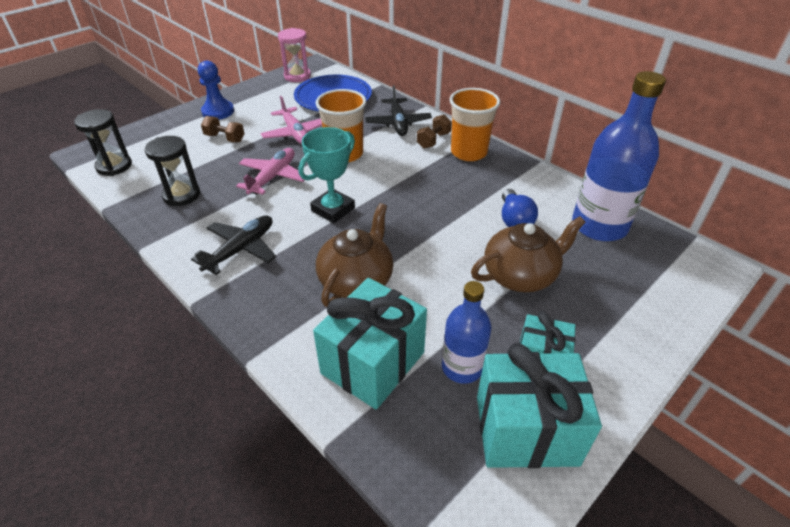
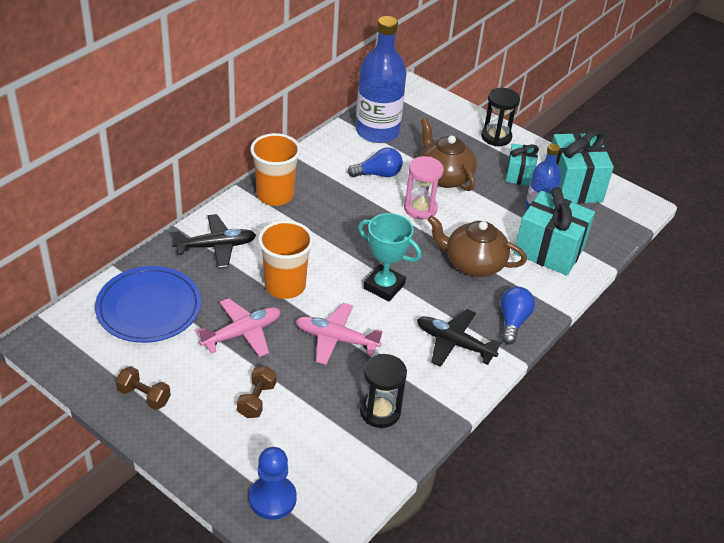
camera: 100 degrees left, 0 degrees up
(114, 166) = (331, 500): black hourglass -> black hourglass (496, 137)
(218, 112) = (186, 424): blue pawn -> blue pawn (272, 498)
(255, 301) = (513, 321): none -> blue light bulb
(297, 76) = (79, 353): pink hourglass -> pink hourglass (420, 208)
(433, 140) = (253, 219): brown dumbbell -> brown dumbbell (144, 396)

